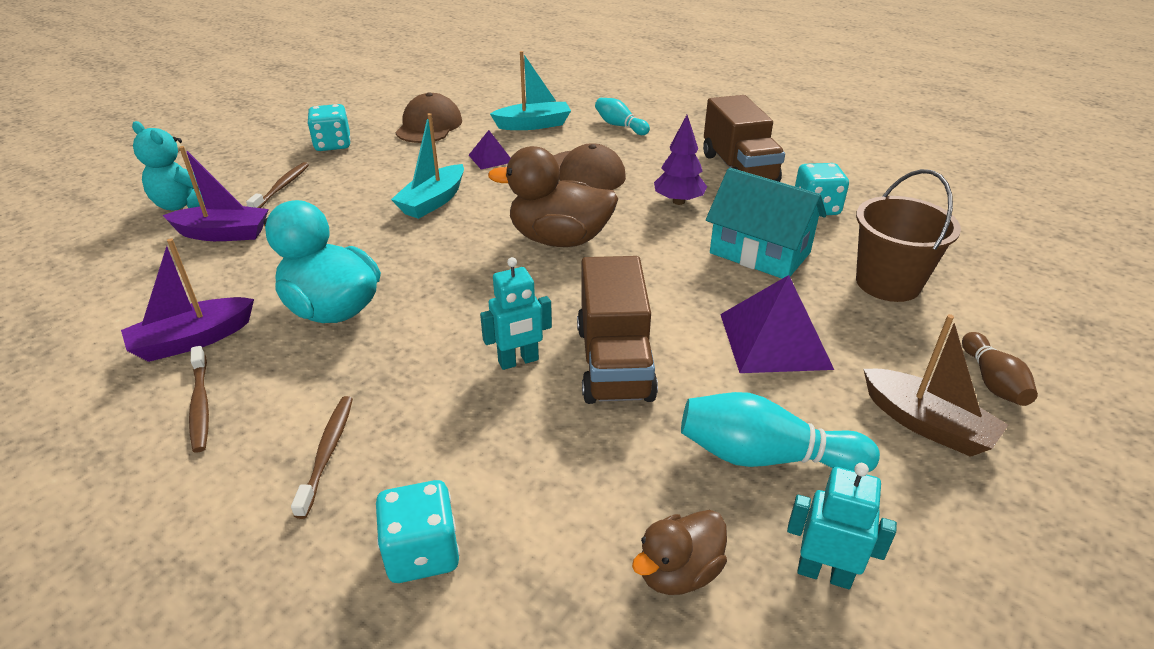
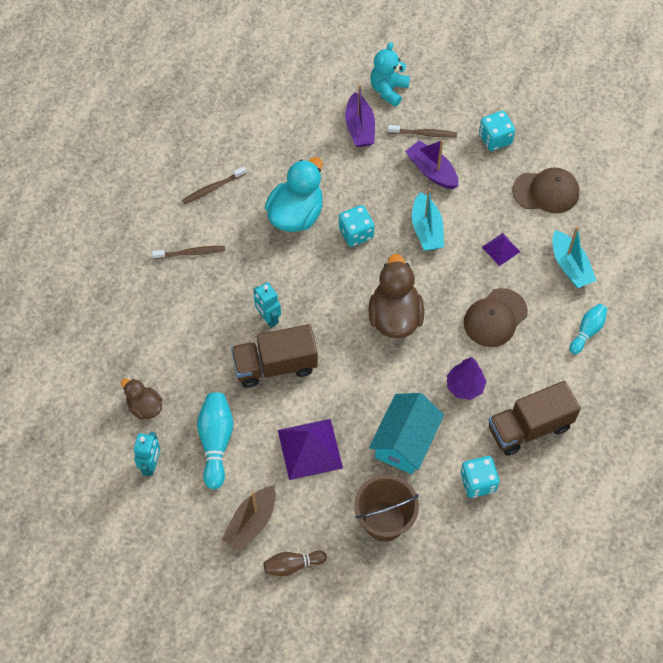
camera: 80 degrees right, 25 degrees up
(193, 340) = (258, 161): purple boat -> purple boat (432, 171)
(422, 553) = (142, 308): turquoise dice -> turquoise dice (356, 233)
(433, 201) = (426, 229): turquoise boat -> turquoise boat turned 120 degrees counterclockwise

